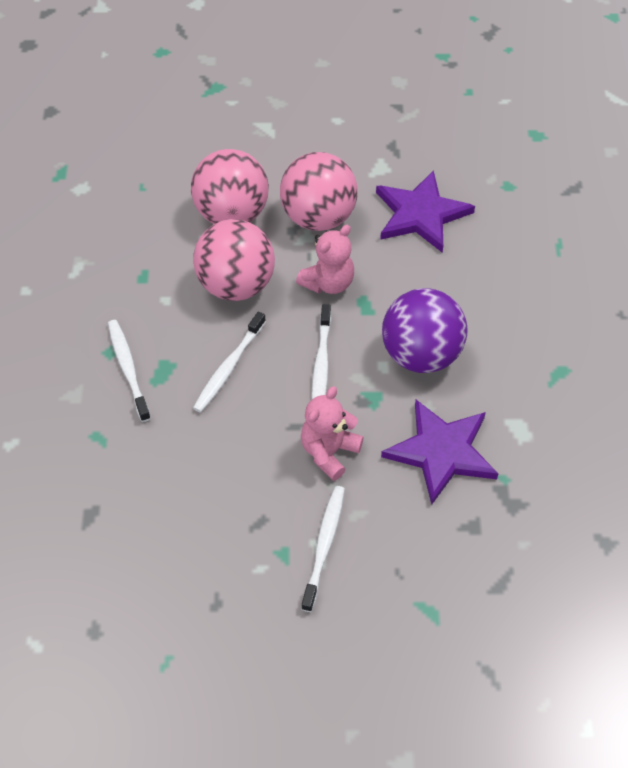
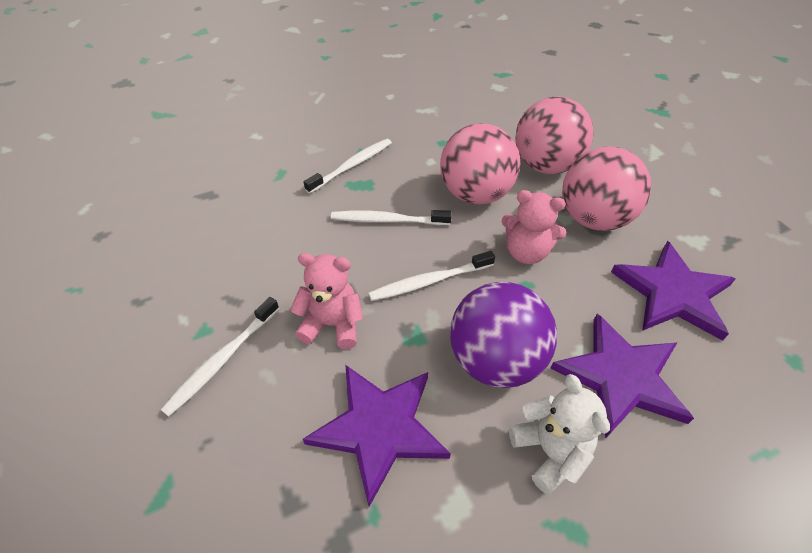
camera: 65 degrees right, 5 degrees down
(324, 545) = (222, 360): white toothbrush -> white toothbrush turned 135 degrees clockwise
(472, 287) = (621, 377): none -> purple star
(505, 358) = (550, 451): none -> white teddy bear

